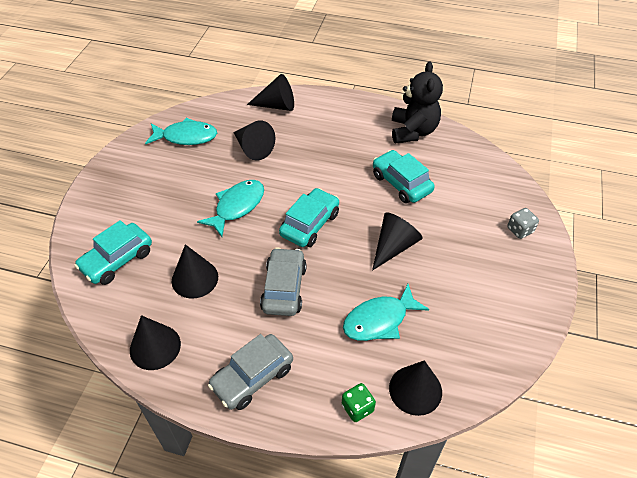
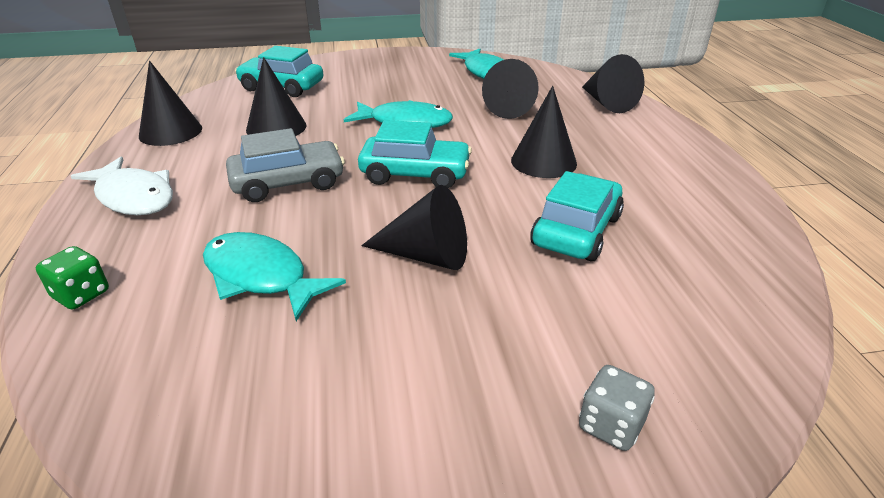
camera: 65 degrees right, 15 degrees down
(252, 377) = (133, 197): grey car -> white fish
(413, 131) = (714, 215): black teddy bear -> none
(415, 390) = (119, 351): black cone -> black cone (543, 161)

